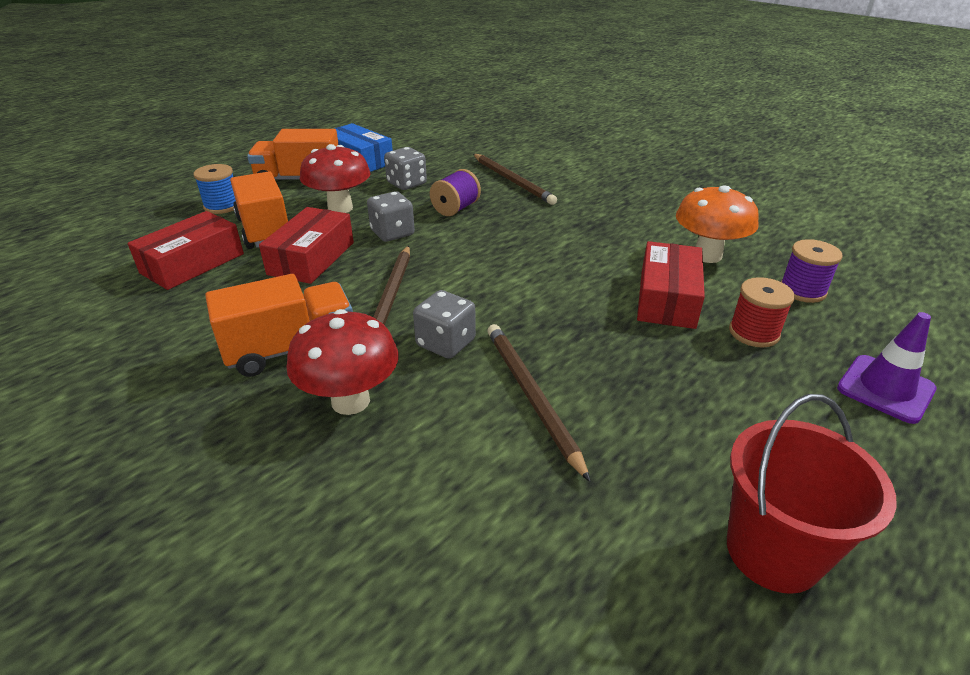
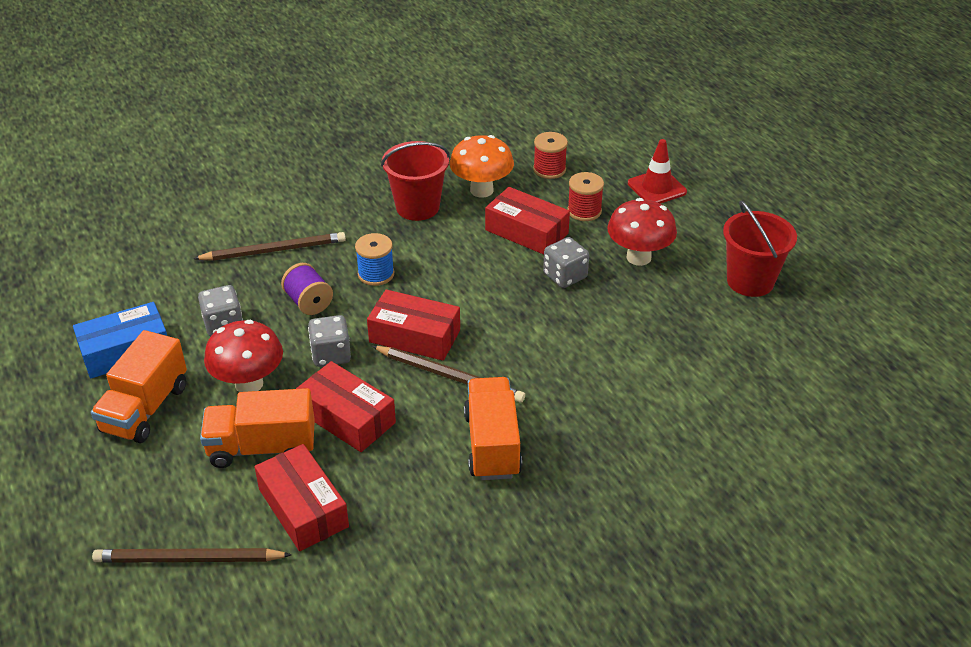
camera: 70 degrees left, 5 degrees up
(222, 206) = (173, 481): blue spool -> blue spool (376, 274)
(350, 401) = (571, 418): red mushroom -> red mushroom (638, 257)
(441, 267) = (414, 336): none -> red box
(445, 343) = (526, 356): grey dice -> grey dice (565, 276)
(531, 396) = (603, 330): brown pencil -> brown pencil (188, 559)
(638, 227) = (417, 207): none -> red bucket
(802, 290) = (549, 169): purple spool -> red spool
(885, 389) = (657, 188): purple traffic cone -> red traffic cone

